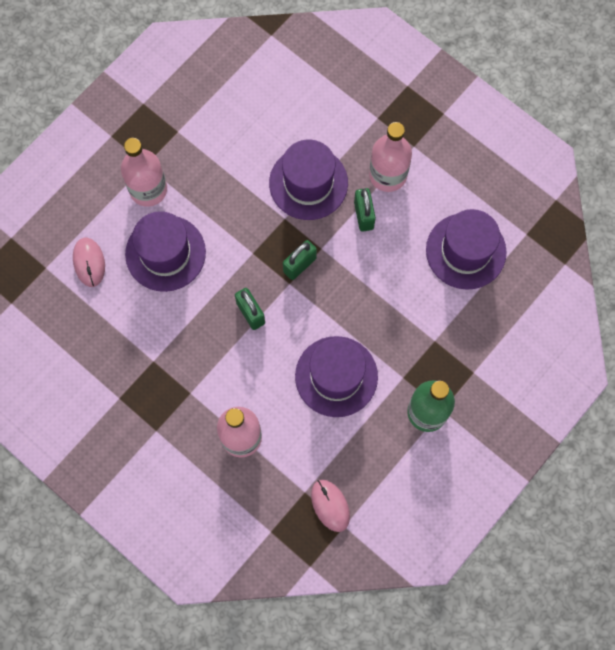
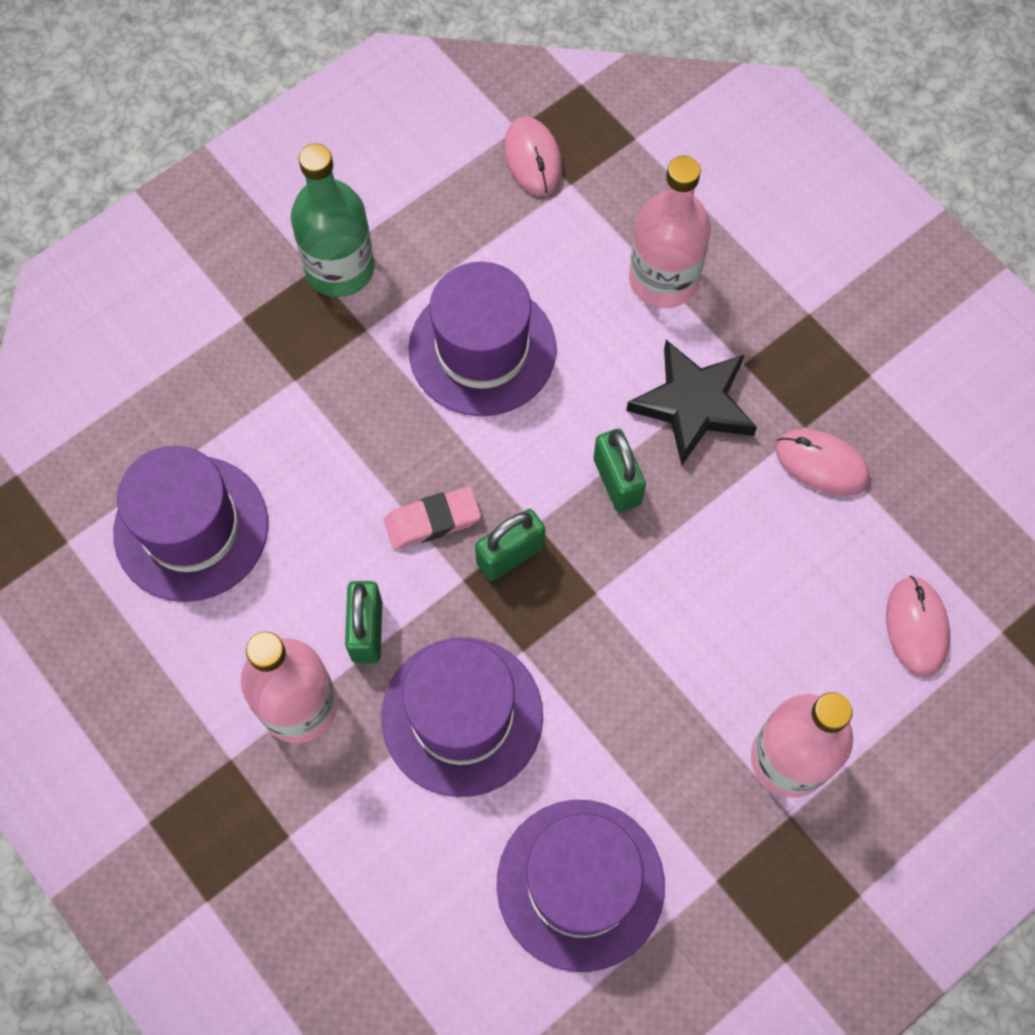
camera: 170 degrees left, 5 degrees down
(143, 341) = (821, 464): none -> pink mouse
(165, 253) = (765, 621): purple hat -> purple hat (580, 884)
(215, 364) = (693, 404): none -> black star
(343, 276) = (432, 521): none -> pink eraser

